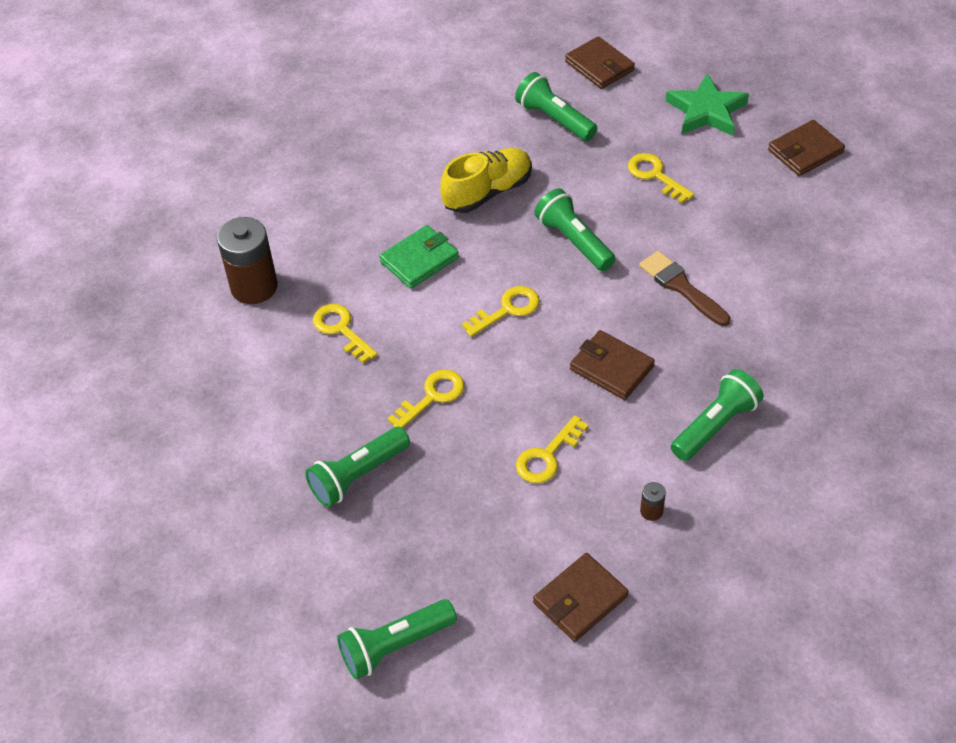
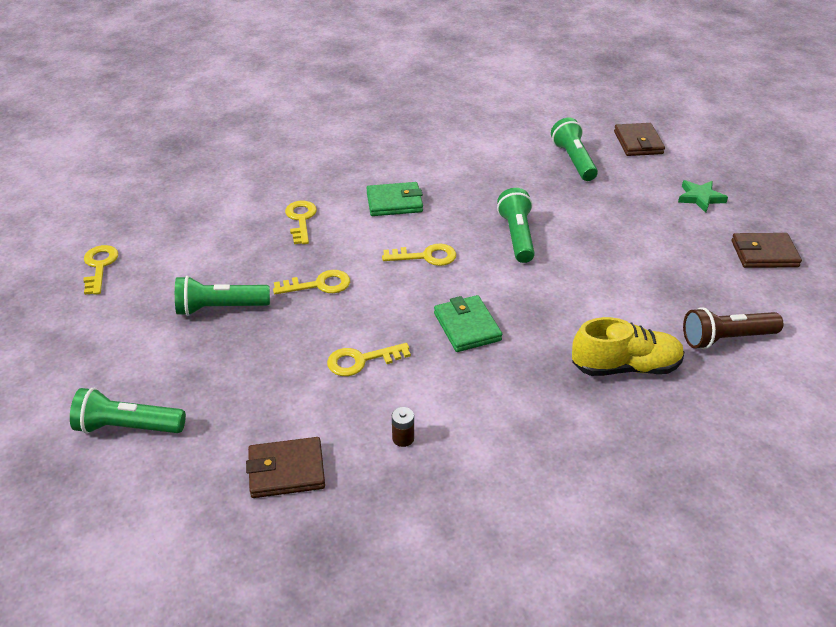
camera: 30 degrees right, 10 degrees down
(254, 287) = (273, 173): brown battery -> none
(488, 192) = (482, 183): yellow shoe -> yellow shoe (625, 367)
(611, 368) = (467, 327): brown wallet -> green wallet
(655, 175) = (620, 221): yellow key -> yellow key (99, 266)
(681, 287) = (574, 299): brown brush -> none
(706, 111) = (700, 198): green star -> green star, size x0.65
(715, 425) = (513, 404): green flashlight -> none
(836, 262) = (726, 339): none -> brown flashlight

